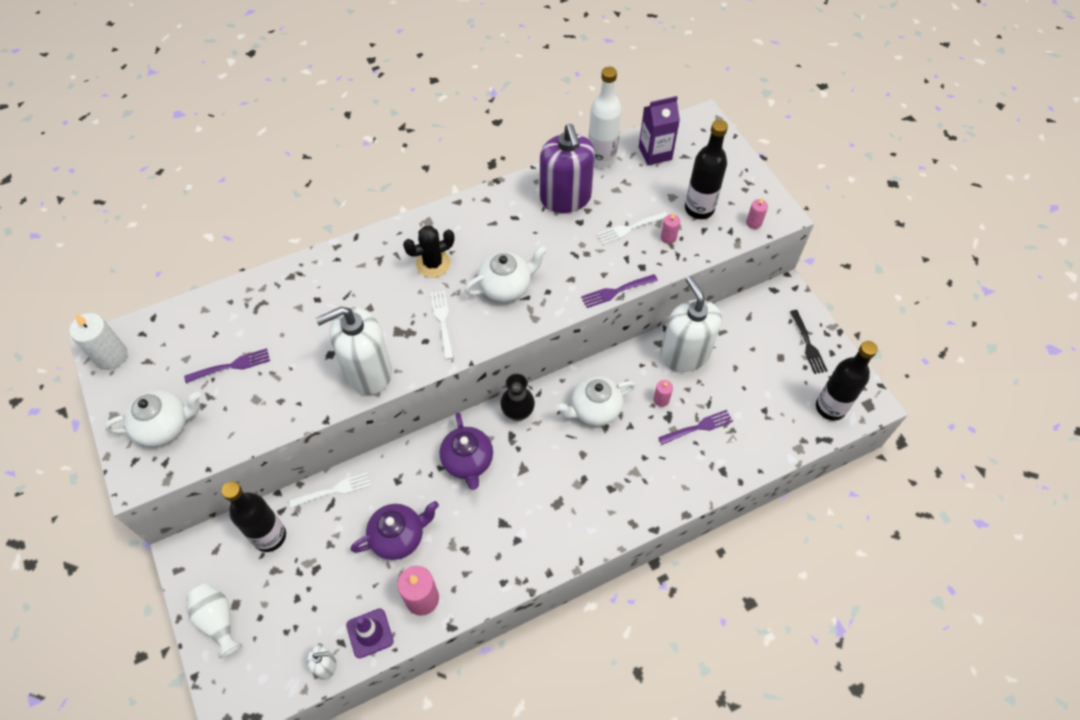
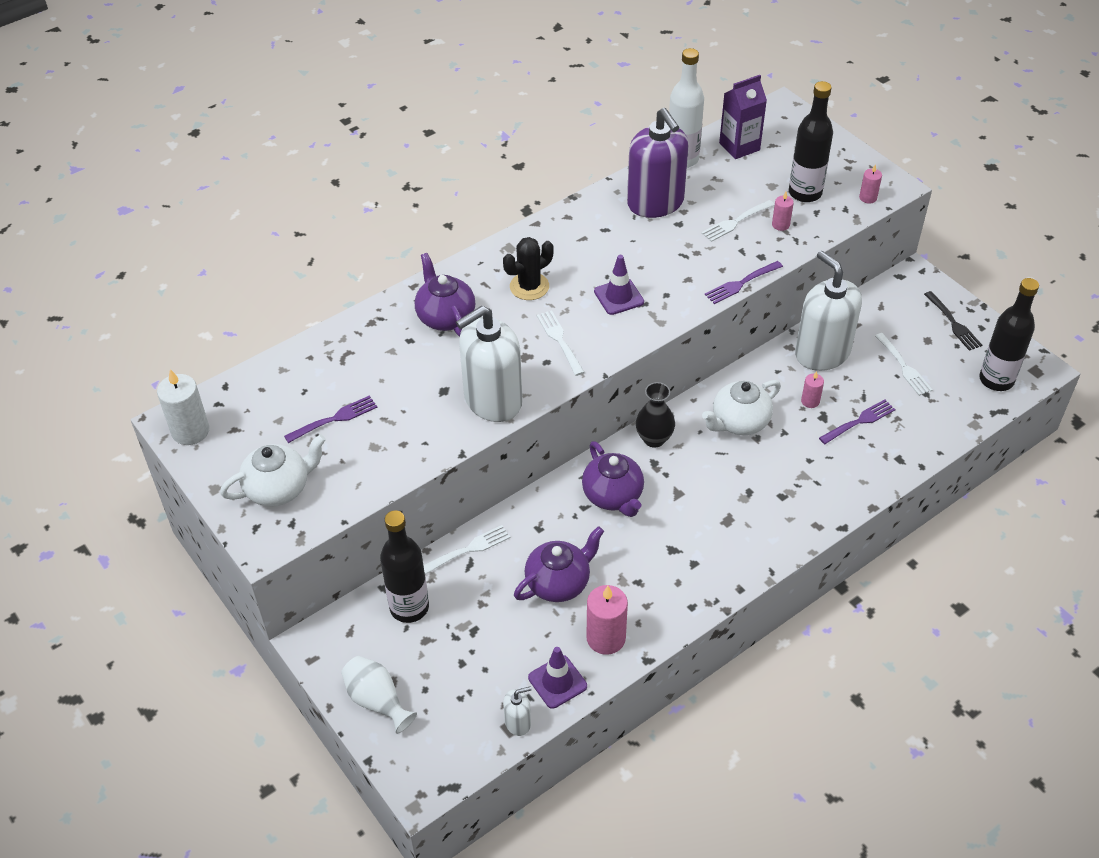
camera: 10 degrees left, 10 degrees down
(353, 281) = (445, 317): none -> purple teapot
(506, 286) = (619, 297): white teapot -> purple traffic cone
(752, 379) = (903, 366): none -> white fork

